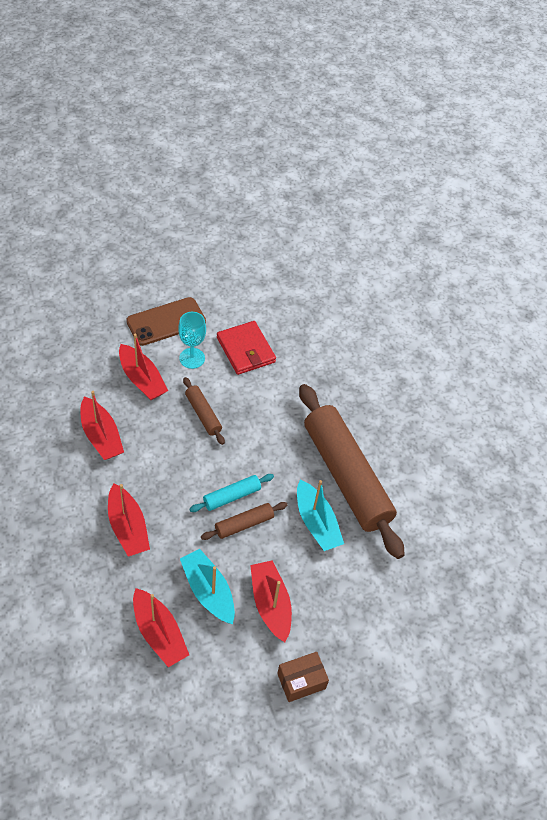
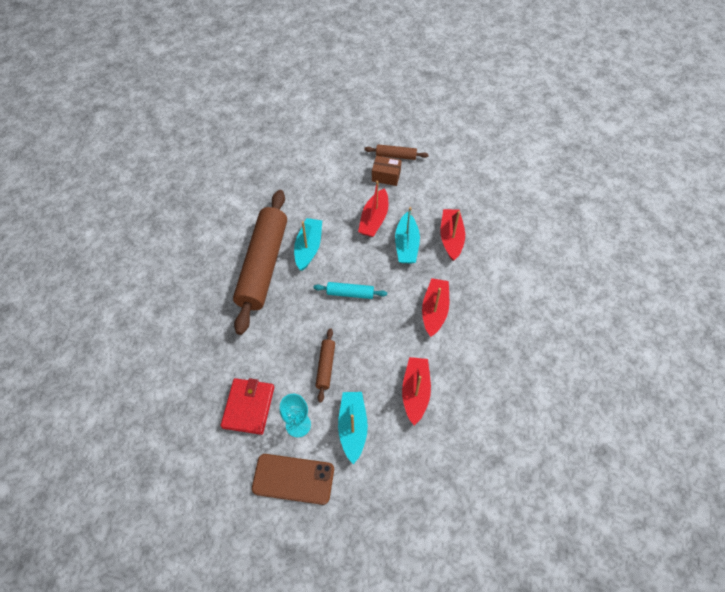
camera: 140 degrees left, 5 degrees up
(142, 379) = (352, 427): red boat -> turquoise boat
(244, 524) = (355, 271): brown rolling pin -> brown rolling pin (396, 156)

